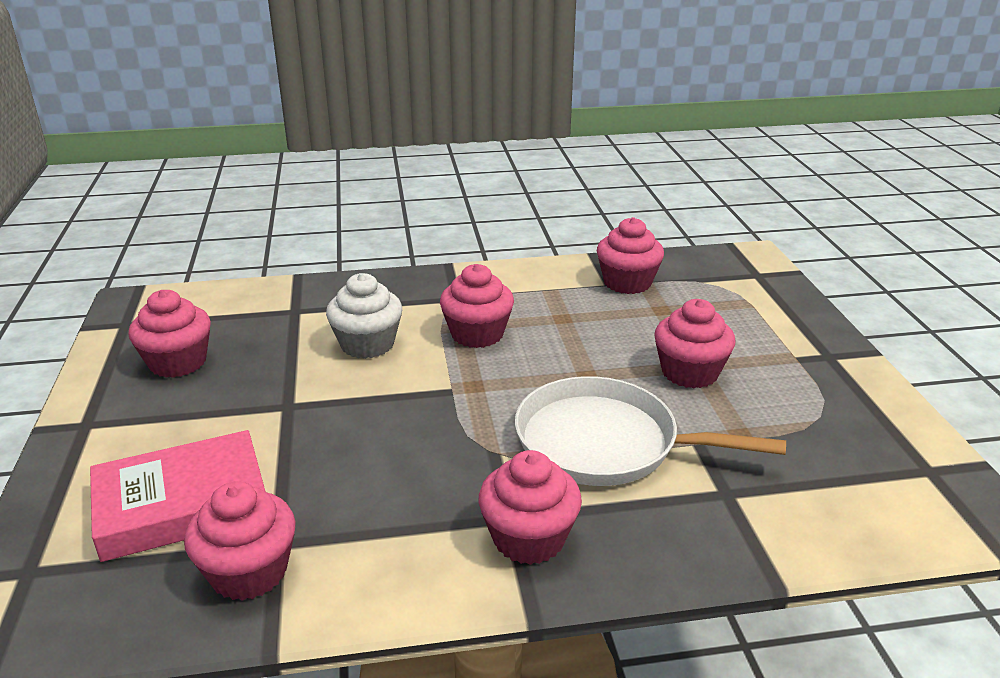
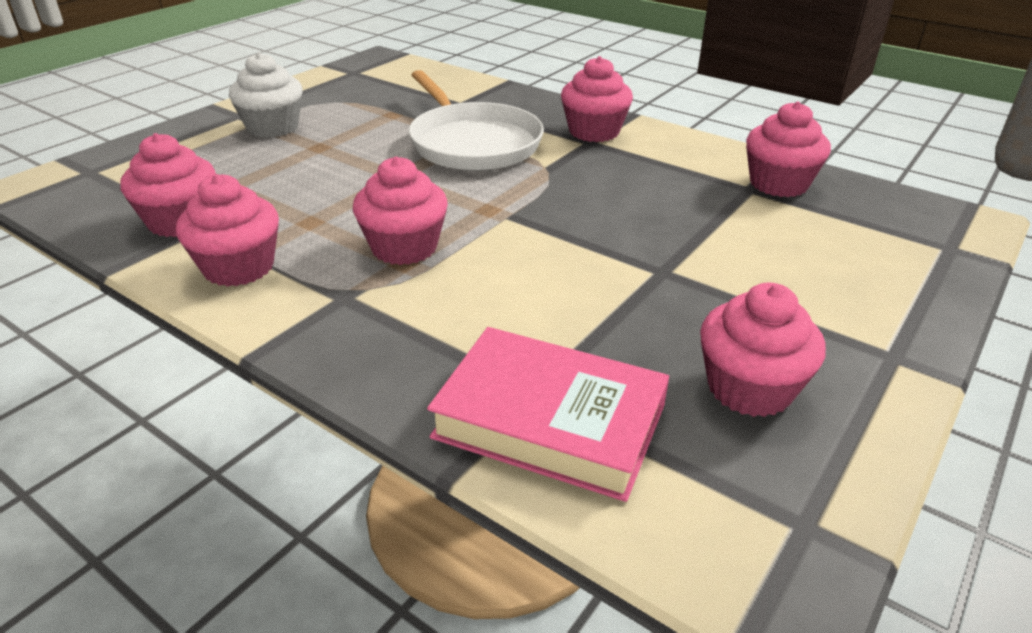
camera: 135 degrees left, 5 degrees up
(182, 504) = (809, 238): pink book -> pink book (550, 421)
(367, 344) = (515, 293): white cupcake -> white cupcake (273, 127)
(689, 372) = (334, 146): pink cupcake -> pink cupcake (239, 267)

